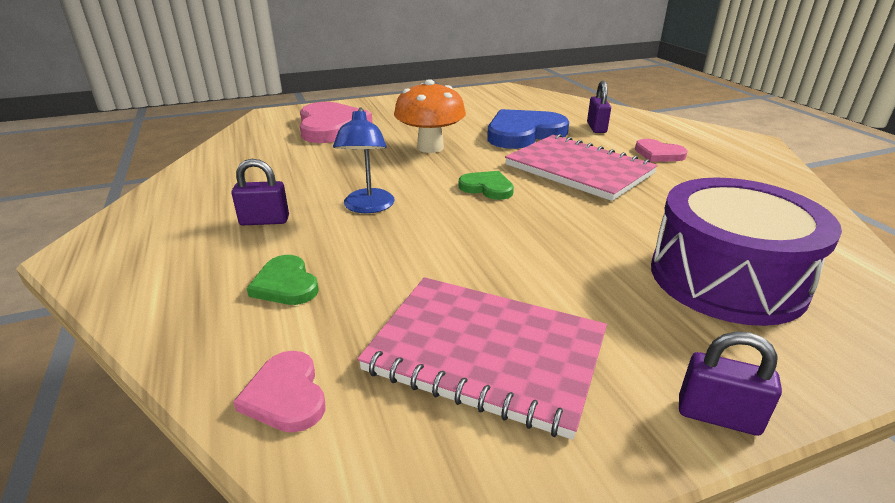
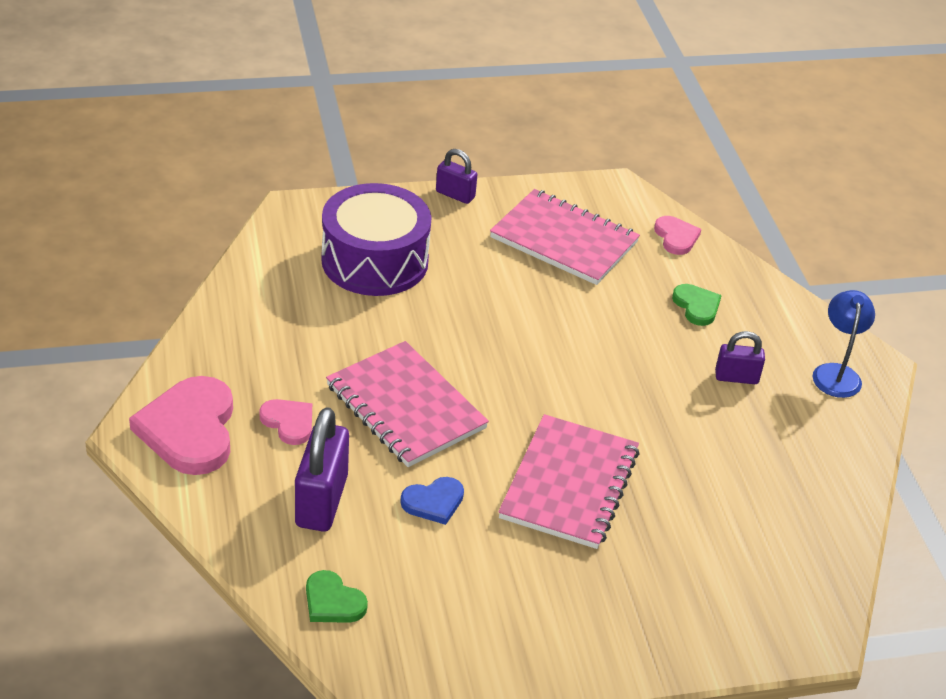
camera: 175 degrees left, 10 degrees up
(331, 127) = (710, 569): pink heart -> pink heart (189, 429)
(368, 207) = (643, 381): blue lamp -> blue lamp (836, 373)
(430, 147) = (569, 484): orange mushroom -> pink notebook
(487, 188) = (519, 391): green heart -> green heart (333, 601)
(523, 133) = (433, 502): blue heart -> blue heart, size x0.52
(596, 128) = (321, 501): purple padlock -> purple padlock, size x1.75

